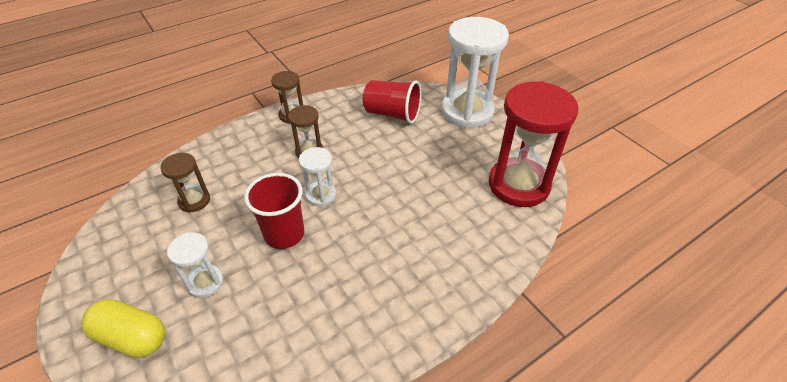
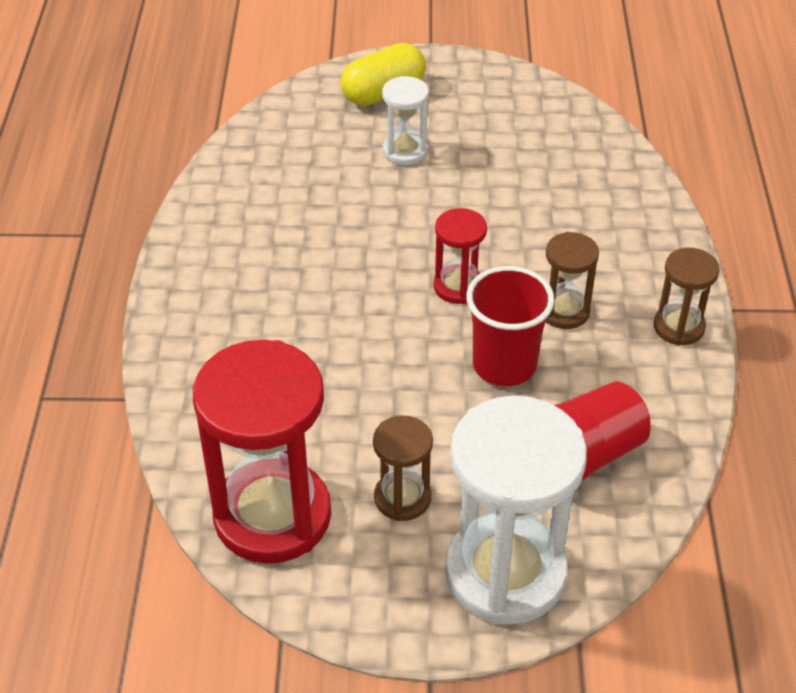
camera: 125 degrees right, 0 degrees up
(194, 201) = (550, 174): brown hourglass -> brown hourglass (402, 498)
(284, 234) = (419, 229): red cup -> red cup (504, 365)
(321, 195) = (458, 287): white hourglass -> red hourglass

